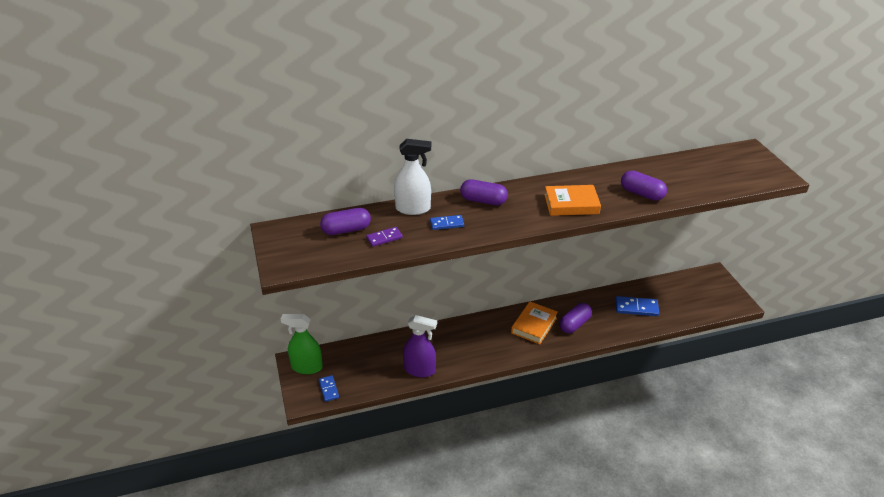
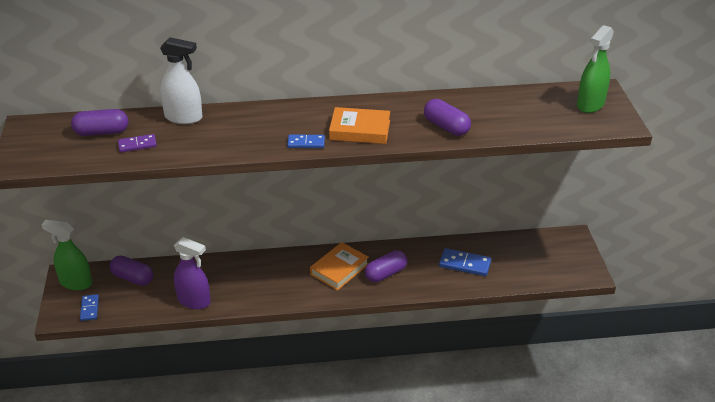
camera: 10 degrees right, 0 degrees up
(447, 224) = (211, 137): blue domino -> blue domino (306, 143)
(483, 201) = (264, 117): purple capsule -> purple capsule (133, 278)
(747, 162) = (590, 104): none -> green spray bottle

